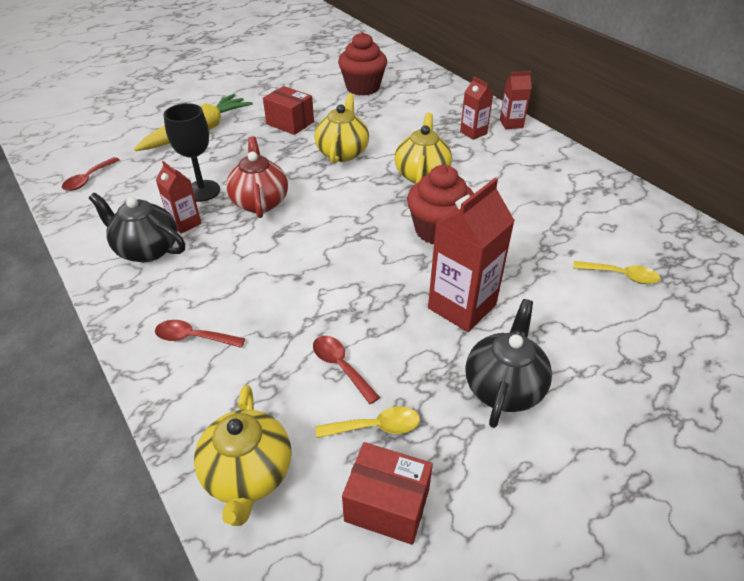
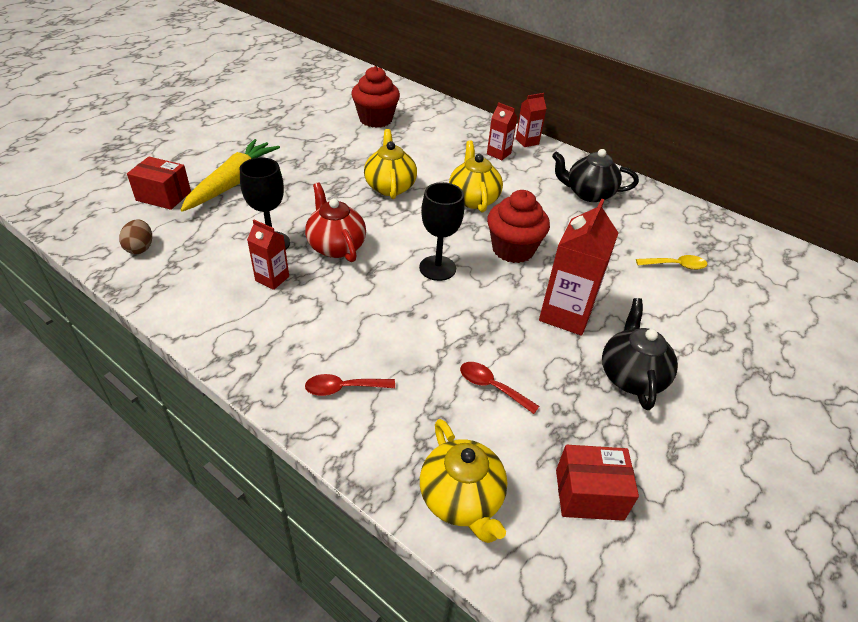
camera: 20 degrees left, 0 degrees up
(88, 179) = (140, 248): red spoon -> brown egg
(147, 249) = (247, 311): black teapot -> black teapot (588, 194)
(290, 123) = (323, 163): red box -> red box (163, 196)
(348, 237) = (437, 268): none -> black goblet
(375, 427) = (547, 432): yellow spoon -> none

